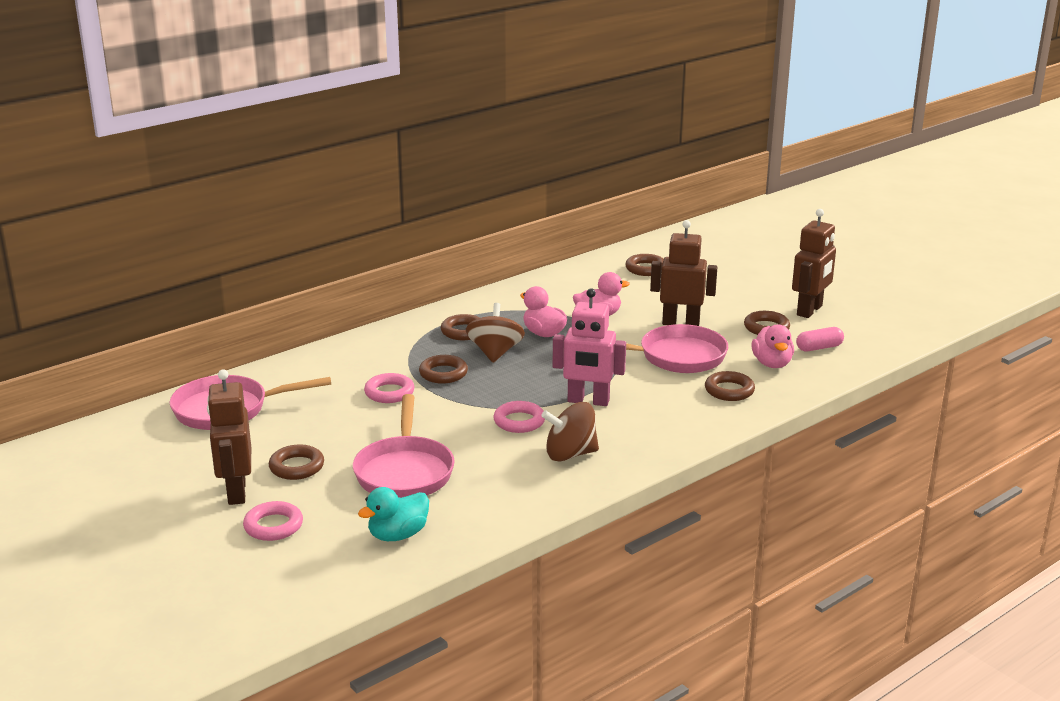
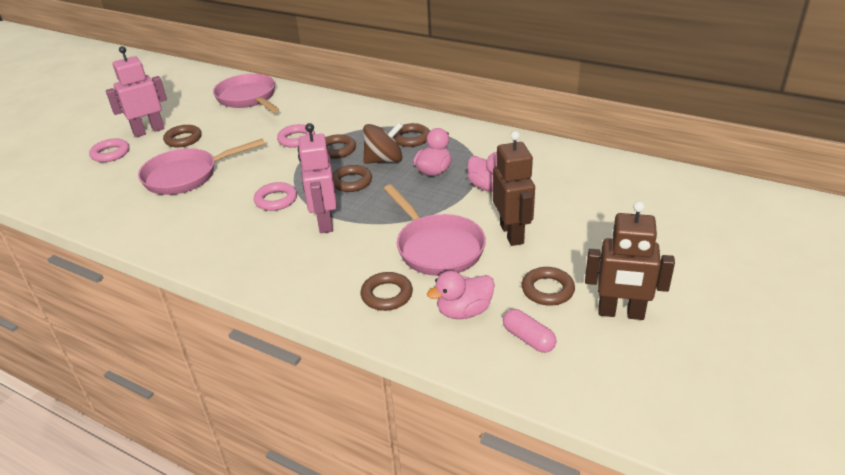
camera: 70 degrees right, 10 degrees up
(236, 492) = (149, 131): brown robot -> pink robot
(398, 535) = (103, 197): turquoise duck -> none
(570, 454) = (232, 236): brown spinning top -> none
(646, 269) = (616, 186): brown ring -> brown ring (351, 182)

